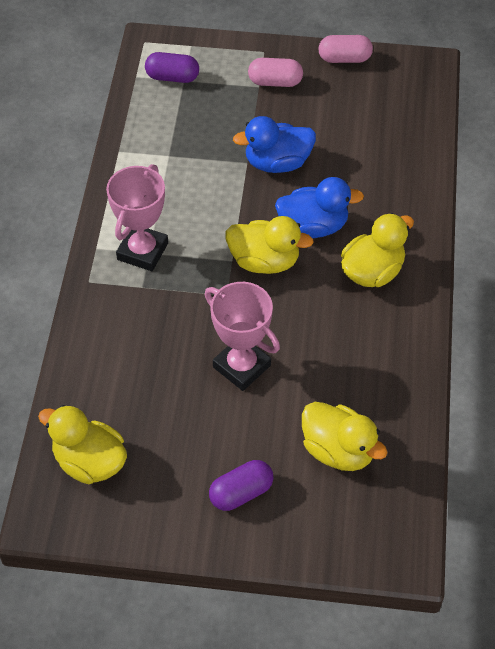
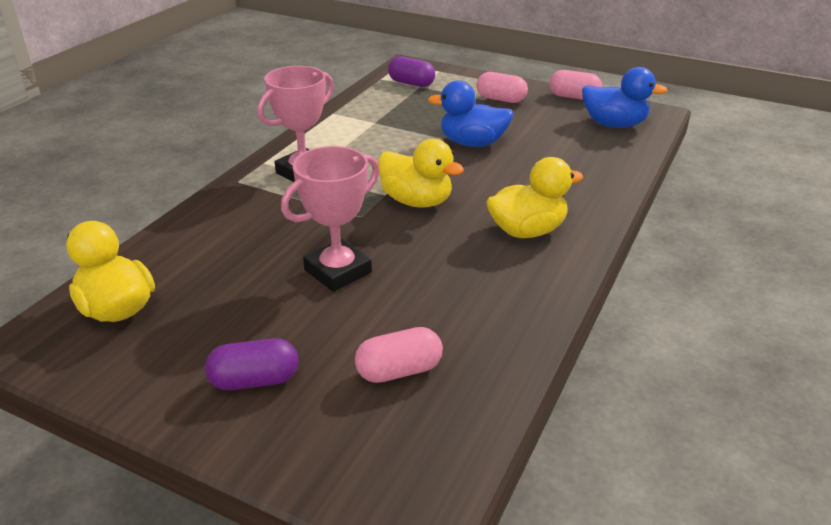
camera: 20 degrees right, 20 degrees down
(241, 366) = (338, 271): pink trophy -> pink trophy turned 75 degrees clockwise
(313, 226) = (482, 188): blue duck -> blue duck (614, 124)
(338, 450) = (399, 371): yellow duck -> pink capsule

